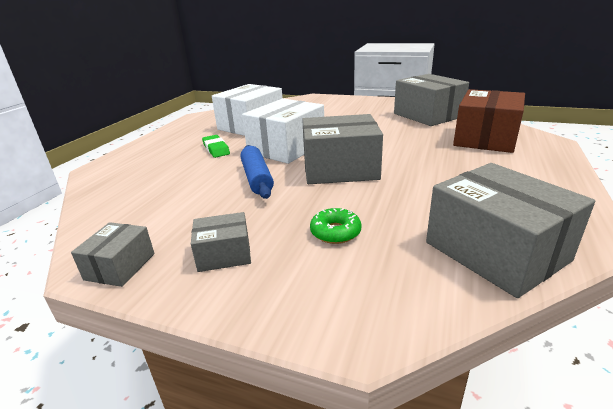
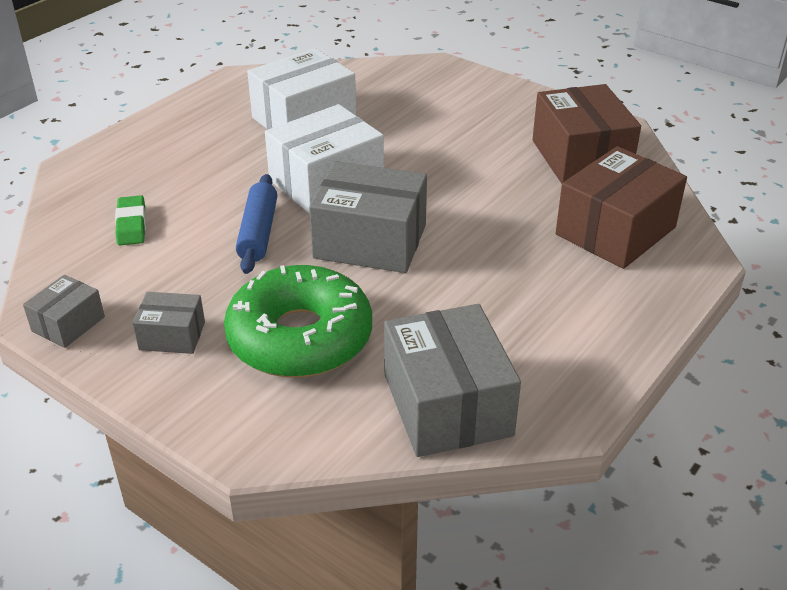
camera: 15 degrees right, 10 degrees up
(216, 149) = (233, 162): green eraser -> green eraser (131, 225)
(335, 232) = (300, 337): green donut -> green donut, size x2.46
(428, 115) = (581, 157): grey box -> brown box

